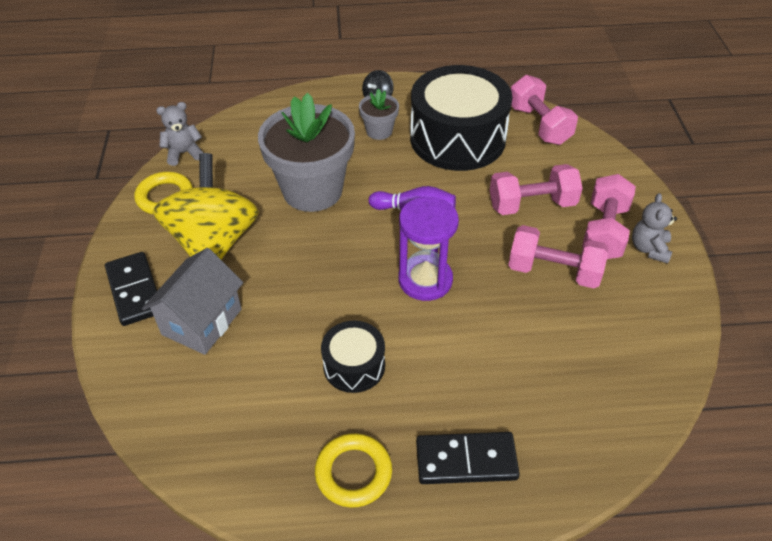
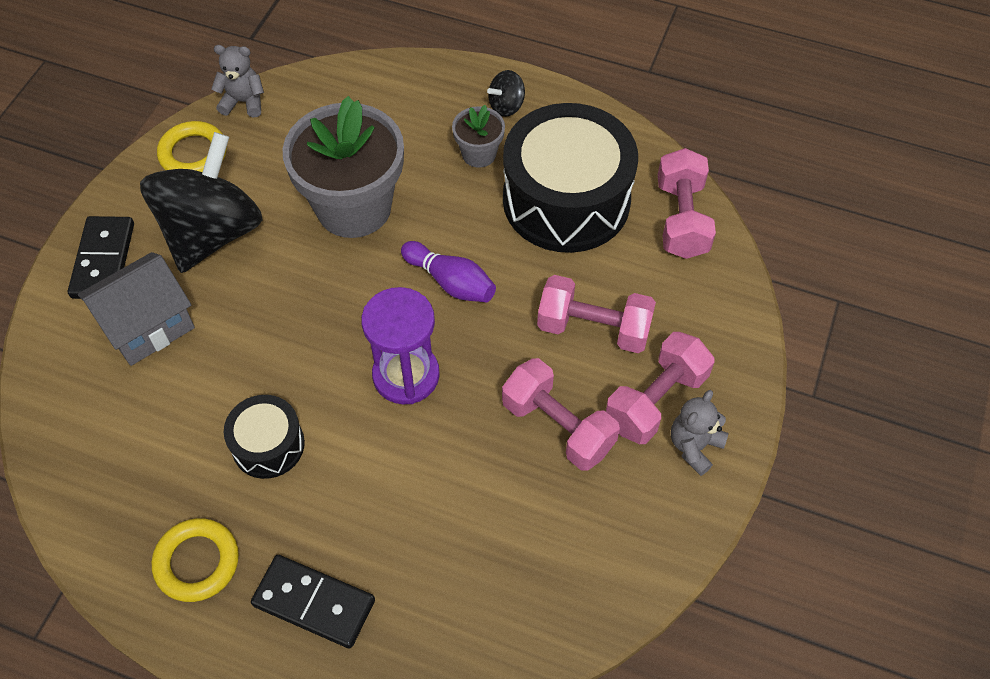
camera: 25 degrees right, 10 degrees up
(214, 242) = (212, 233): yellow spinning top -> black spinning top

